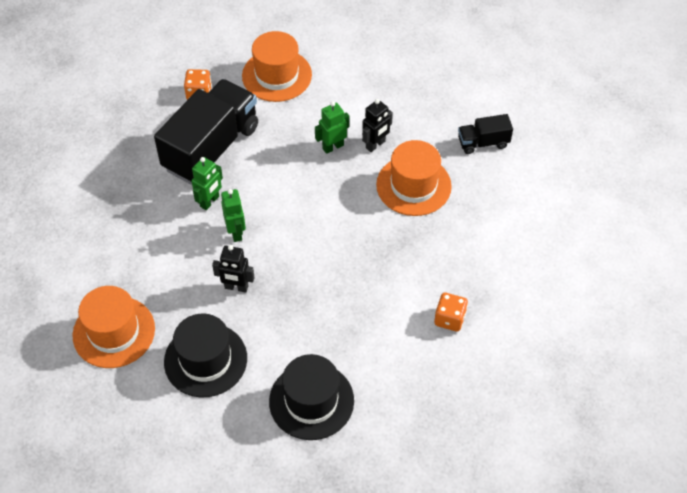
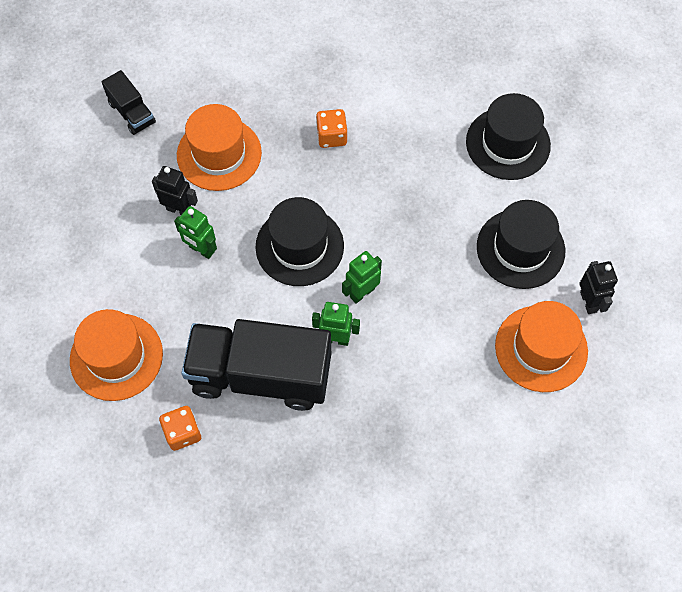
camera: 115 degrees left, 10 degrees up
(236, 287) = (427, 260): black robot -> black robot (588, 302)
(300, 208) = (299, 246): none -> black hat
(449, 319) = (362, 70): orange dice -> orange dice (331, 136)

